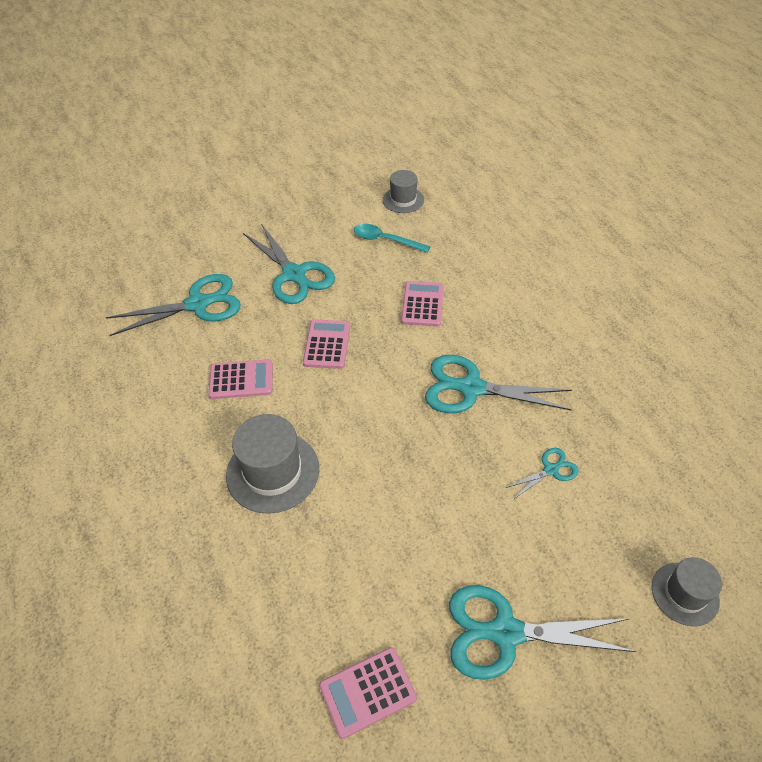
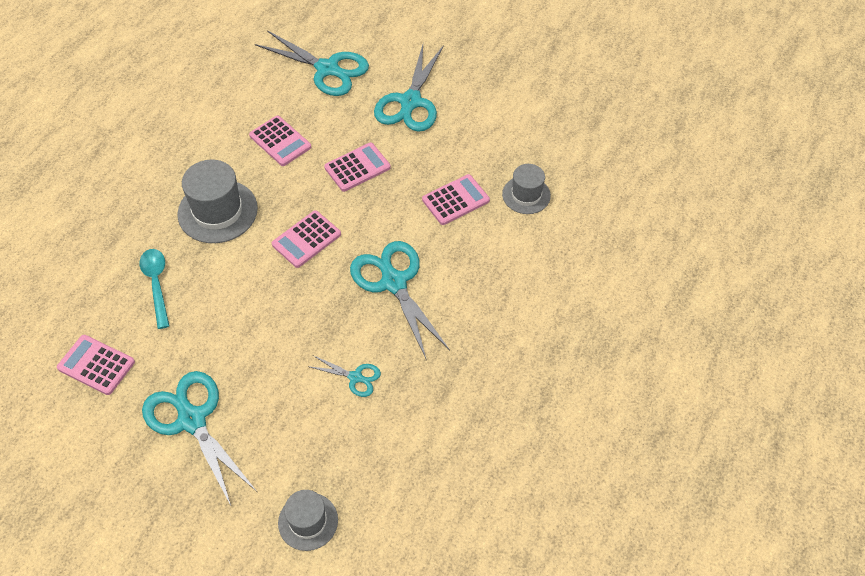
camera: 50 degrees right, 5 degrees up
(371, 422) = (306, 239): none -> pink calculator
(385, 240) = (506, 132): turquoise spoon -> turquoise spoon (156, 284)
(403, 200) = (570, 114): grey hat -> grey hat (526, 195)

